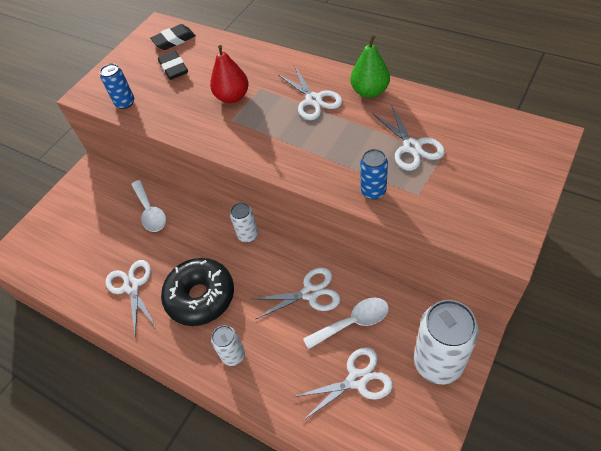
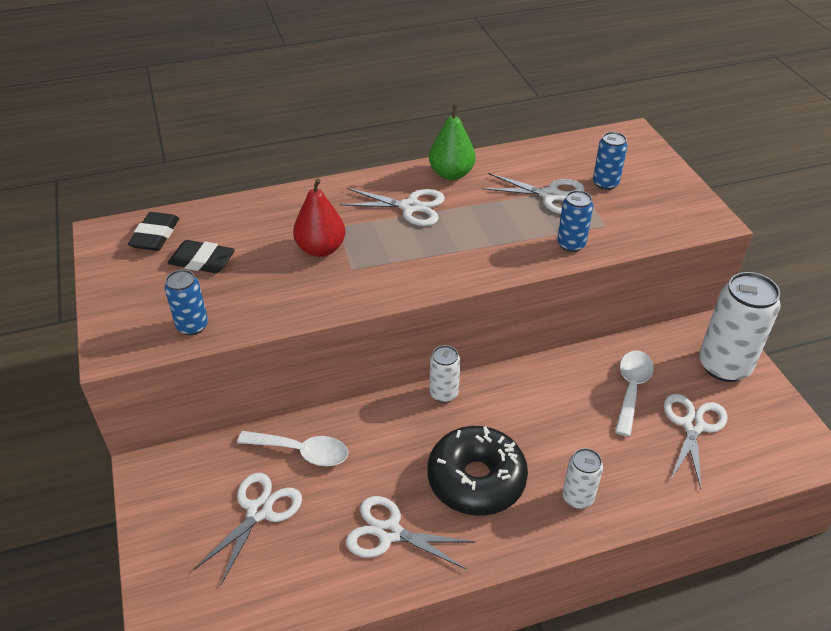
camera: 55 degrees left, 10 degrees down
(310, 293) = (568, 395): white scissors -> white scissors (259, 511)
(466, 163) = (605, 183): none -> blue can

